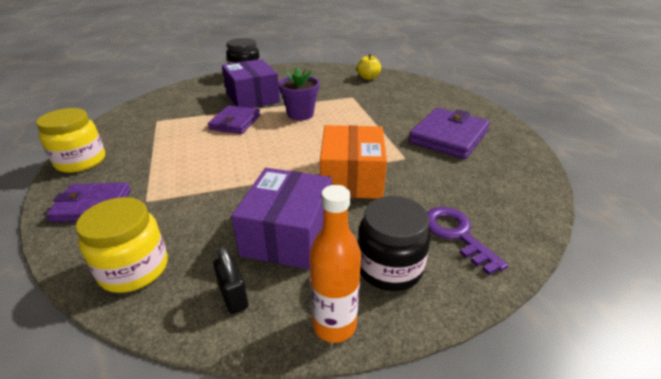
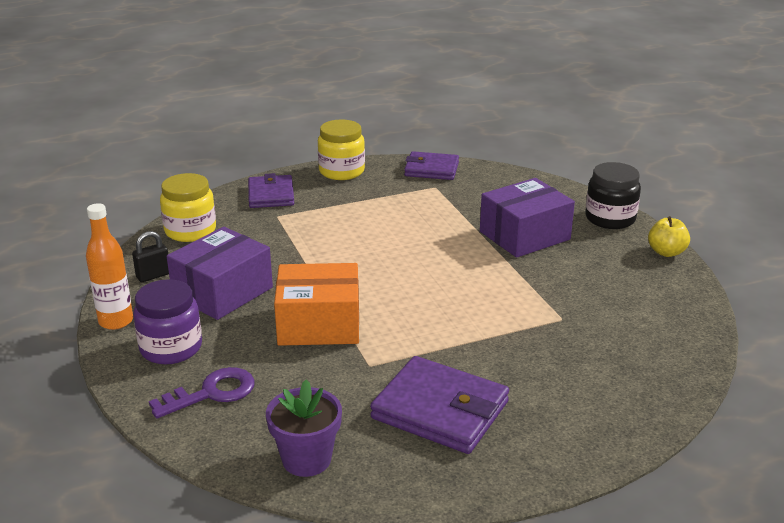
camera: 85 degrees right, 5 degrees down
(235, 122) = (443, 234): purple wallet -> purple wallet (431, 169)
(288, 235) = (222, 292): purple box -> purple box turned 60 degrees counterclockwise
(300, 114) = (481, 277): purple flower pot -> purple flower pot (306, 459)
(368, 78) = (661, 334): yellow apple -> yellow apple (666, 252)
(389, 267) = (171, 348): black jar -> purple jar

